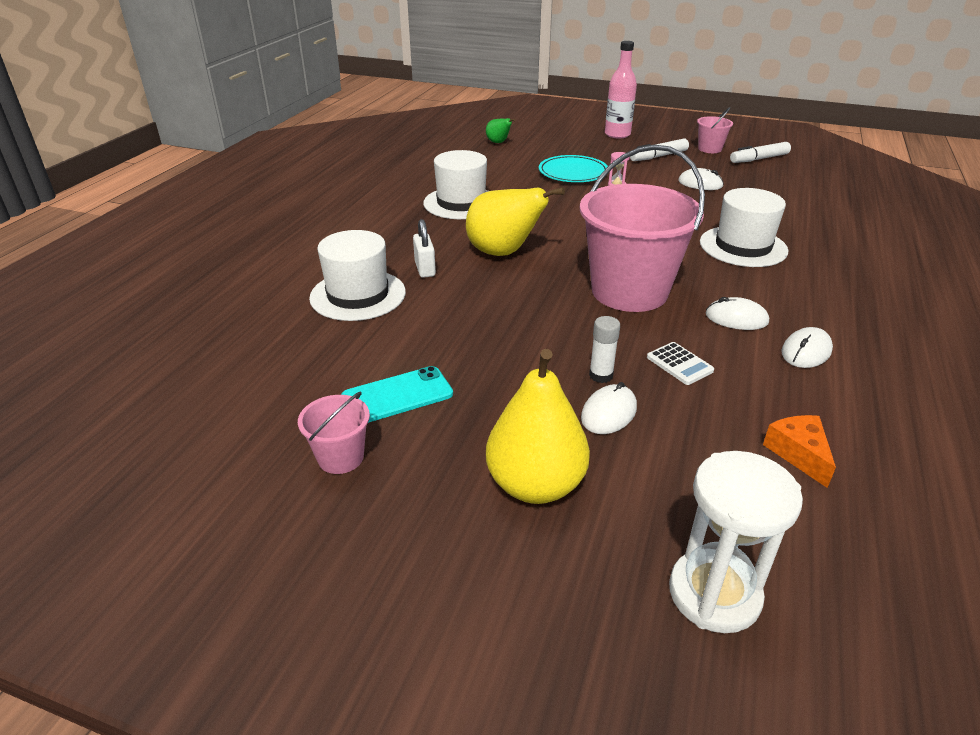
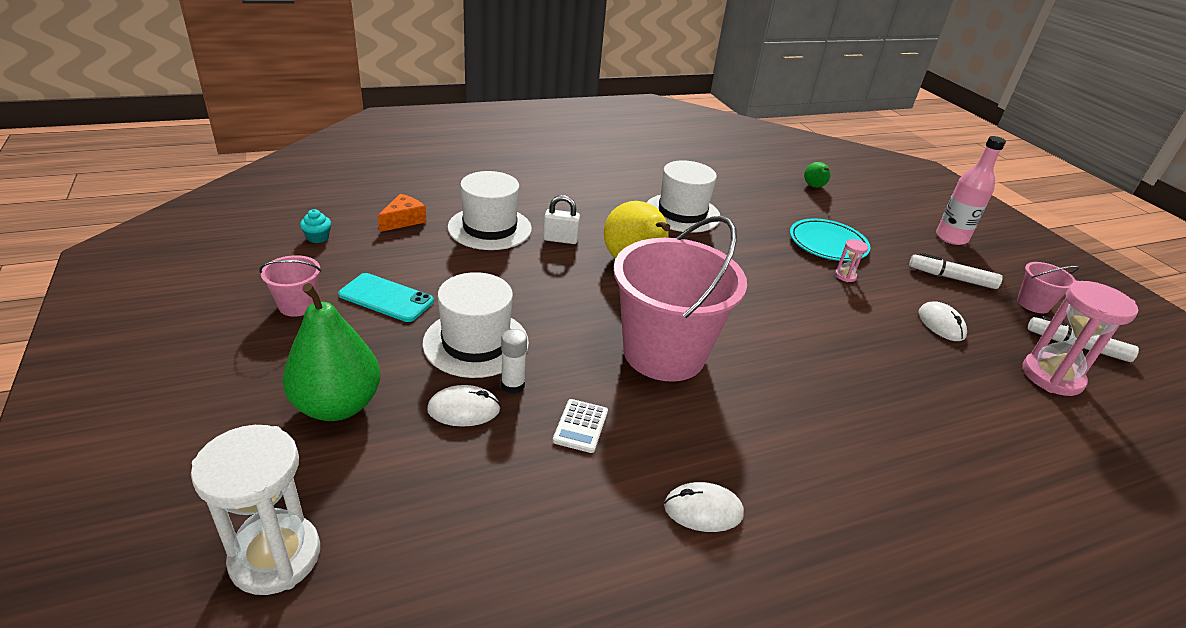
camera: 45 degrees right, 0 degrees up
(227, 401) = (318, 237): none -> turquoise cupcake
(425, 269) = (560, 239): white padlock -> white padlock turned 60 degrees clockwise
(535, 485) = (337, 405): yellow pear -> green pear
(736, 318) = (704, 438): white mouse -> none
(743, 246) = (853, 398): white hat -> white hat (476, 342)
(778, 180) = (1051, 377): none -> pink hourglass
(798, 453) = (516, 556): orange cheese -> orange cheese (403, 220)

